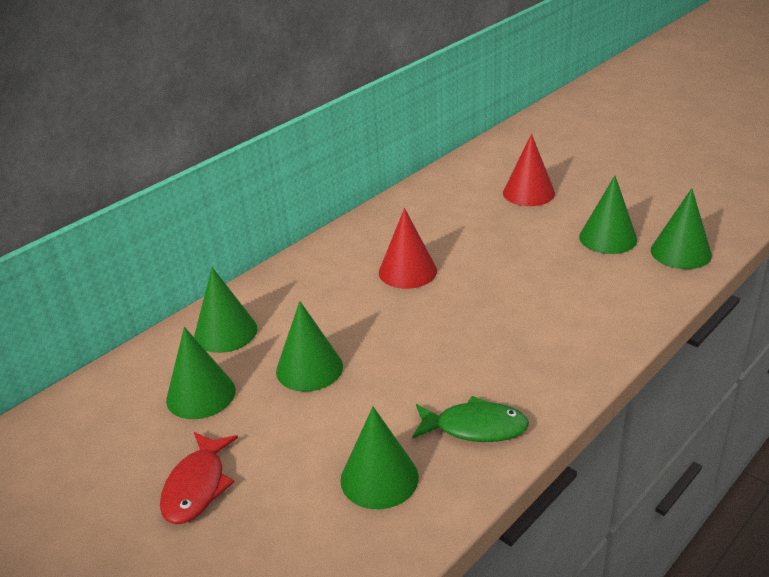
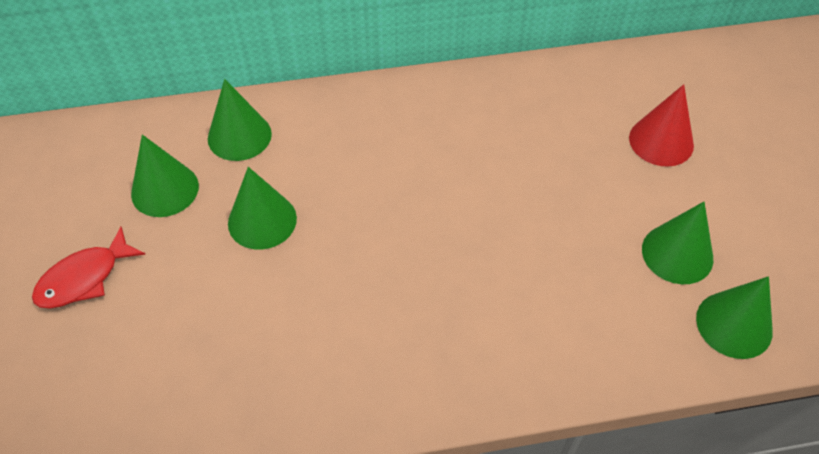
camera: 35 degrees right, 20 degrees up
(379, 478) = (204, 372): green cone -> none
(407, 271) = (444, 167): red cone -> none
(475, 427) = (322, 381): green fish -> none

